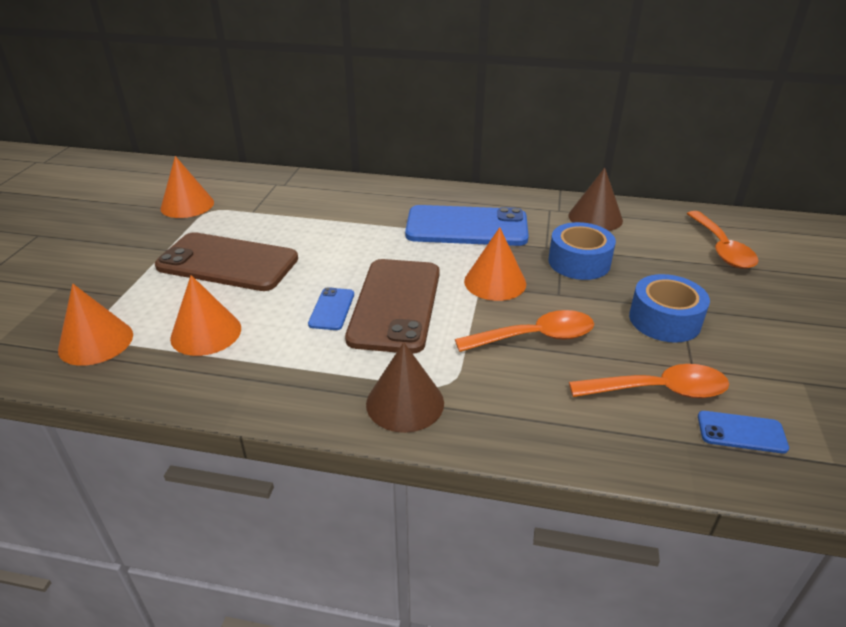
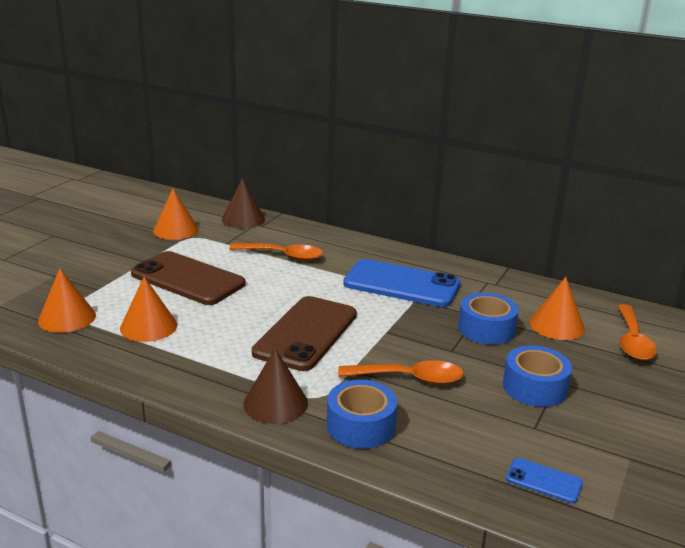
camera: 15 degrees right, 10 degrees down
(332, 309) = (253, 327): blue phone -> none
(495, 282) = (400, 331): orange cone -> orange cone (556, 325)
(515, 410) = (361, 426): none -> blue tape
(595, 218) = (526, 296): brown cone -> brown cone (243, 219)
(658, 390) = (491, 437): orange spoon -> orange spoon (283, 256)

